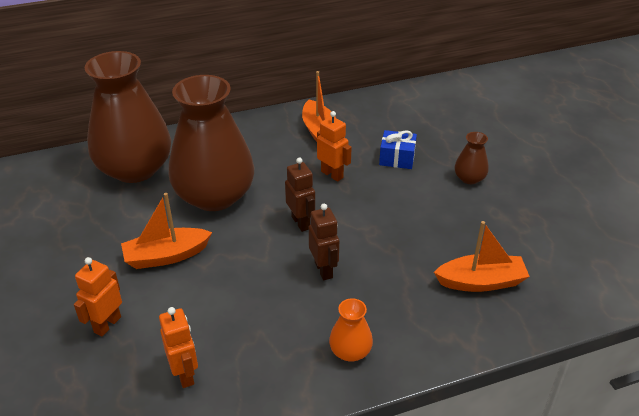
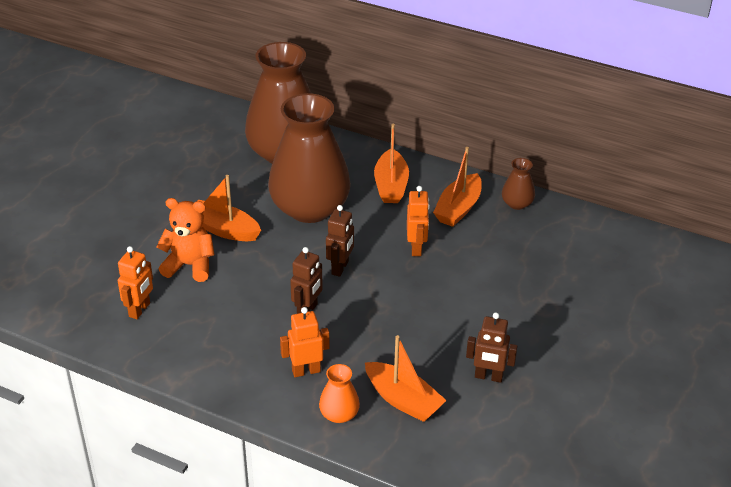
camera: 45 degrees right, 0 degrees up
(107, 324) = (137, 249): orange robot -> orange robot (306, 371)
(177, 304) = (189, 265): none -> orange teddy bear
(252, 144) = (391, 185): none -> orange boat
(350, 351) = (248, 372): orange vase -> orange vase (339, 414)
(397, 158) = (488, 269): blue gift -> none
(469, 178) = (522, 325): brown vase -> brown vase (517, 203)
(502, 225) = (488, 377): none -> brown robot

